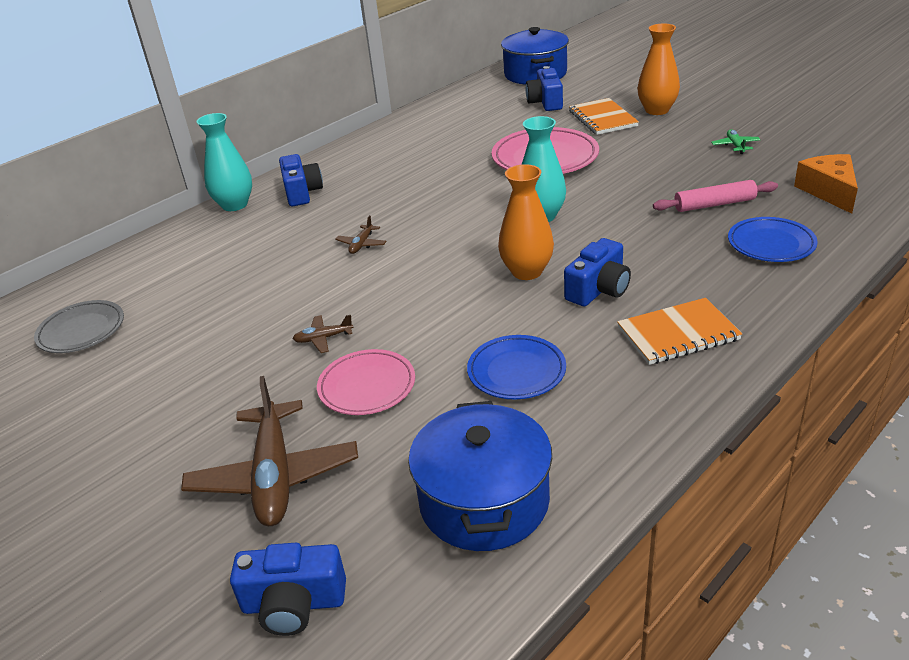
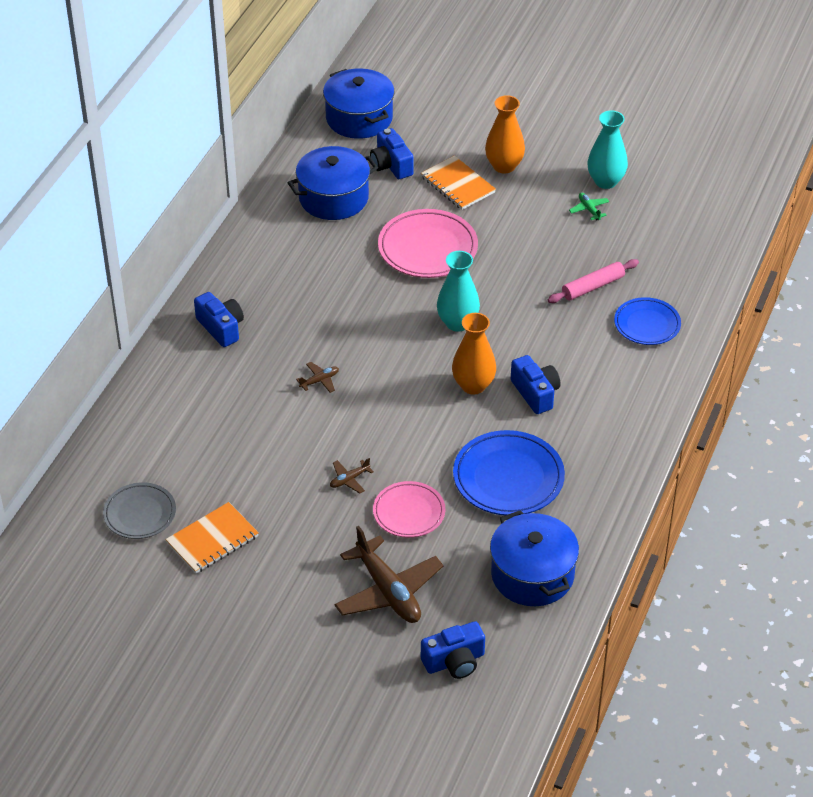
camera: 25 degrees left, 10 degrees up
(235, 205) = (165, 354): turquoise vase -> turquoise vase (605, 181)
(361, 244) = (319, 381): brown plane -> brown plane turned 120 degrees counterclockwise
(477, 118) = (333, 198): none -> blue pot
(516, 371) = (508, 478): blue plate -> blue plate, size x1.56
(598, 289) = (535, 393): blue camera -> blue camera turned 45 degrees counterclockwise
(678, 334) = (606, 423): orange notebook -> orange notebook (212, 540)
(828, 191) = (676, 258): orange cheese -> none

